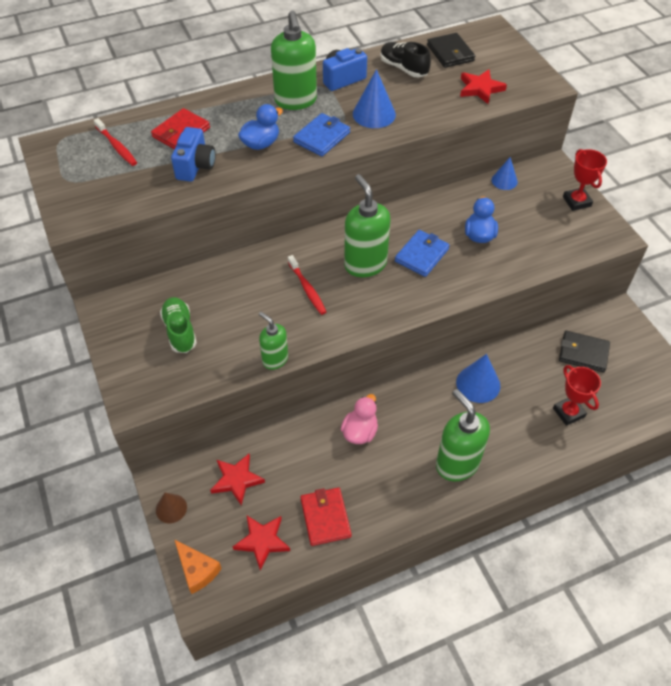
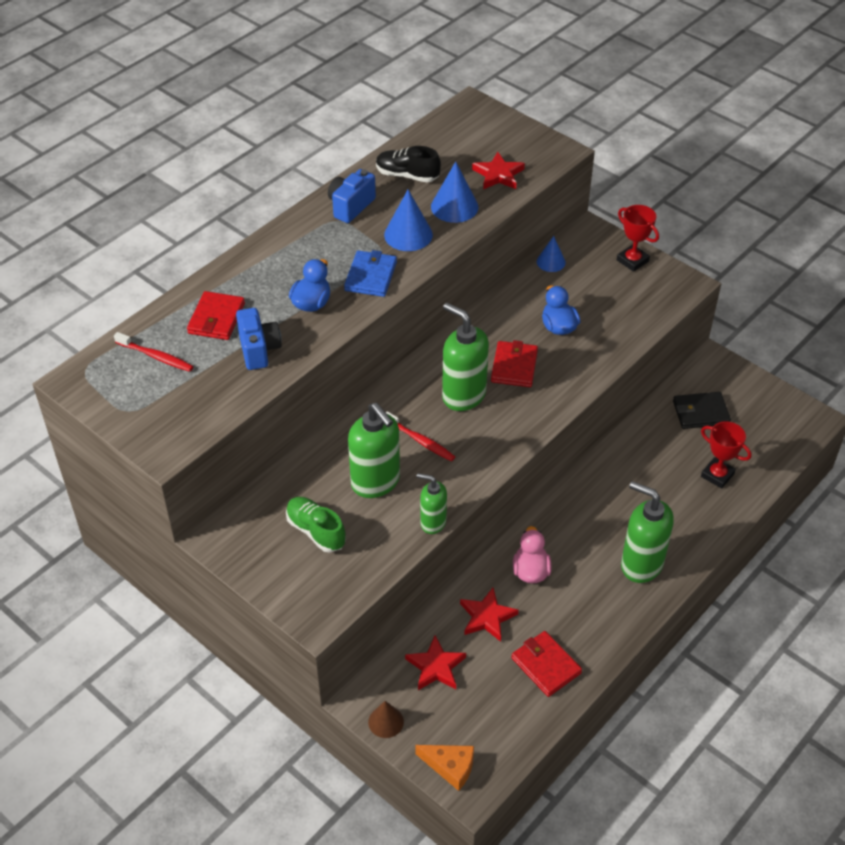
camera: 25 degrees left, 5 degrees down
(262, 541) = (498, 713): red star -> red star (487, 617)
(296, 101) = (317, 245): green soap dispenser -> green soap dispenser (376, 482)
(421, 255) = (514, 366): blue wallet -> red wallet
(450, 53) = (444, 144): black wallet -> none
(478, 384) = (618, 480): blue cone -> blue cone (454, 207)

